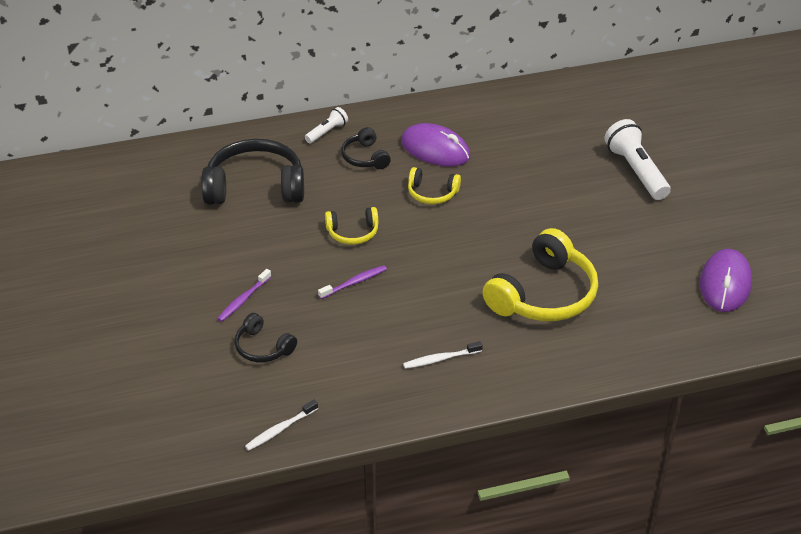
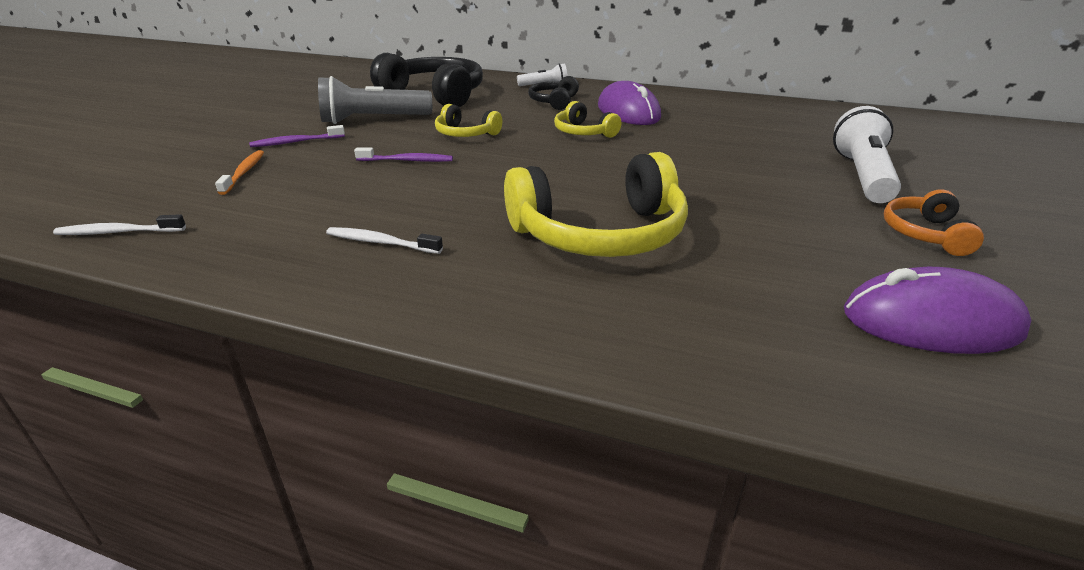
camera: 35 degrees right, 10 degrees down
(258, 246) = (373, 120): none -> grey flashlight
(263, 347) = (244, 172): black headphones -> orange toothbrush
(694, 217) = (925, 234): none -> orange headphones
(725, 284) = (931, 322): purple mouse -> purple mouse turned 45 degrees clockwise

